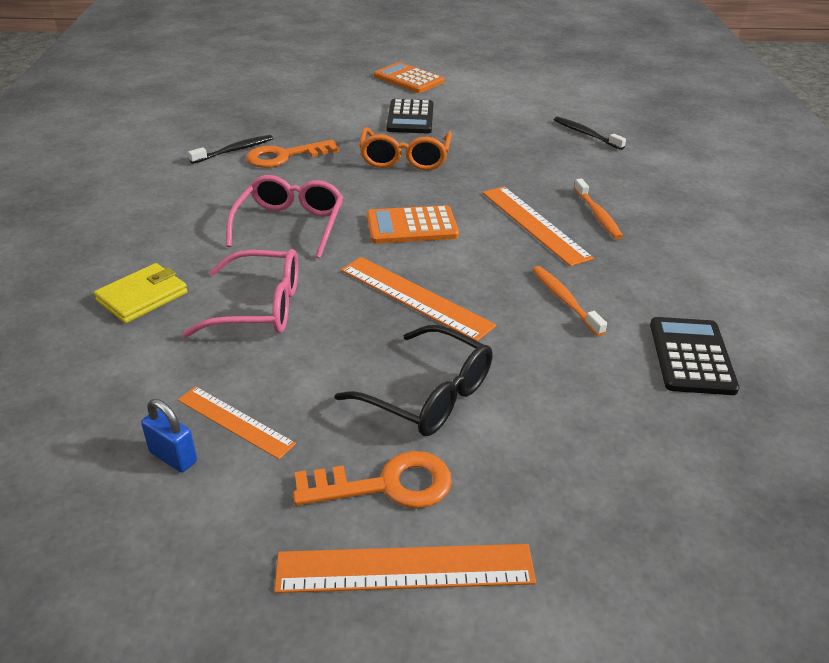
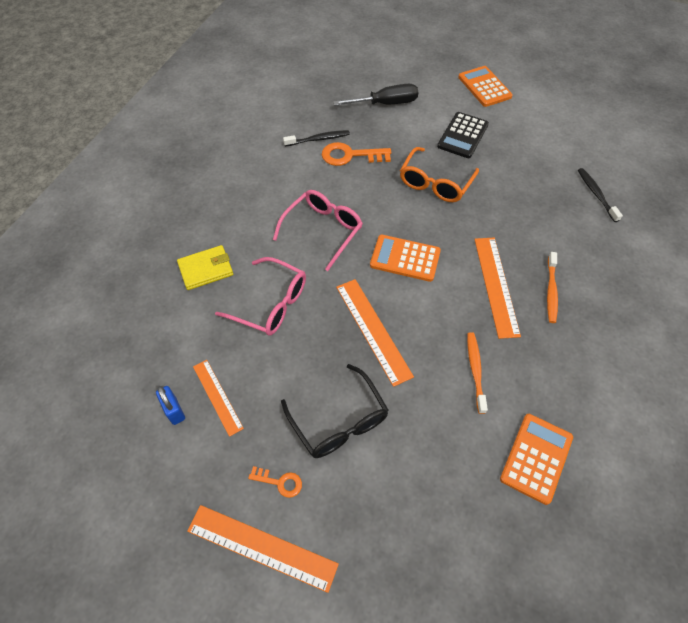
camera: 25 degrees right, 20 degrees up
(302, 109) = (386, 104): none -> black screwdriver
(386, 485) = (280, 482): orange key -> orange key, size x0.55
(691, 356) = (536, 458): black calculator -> orange calculator

